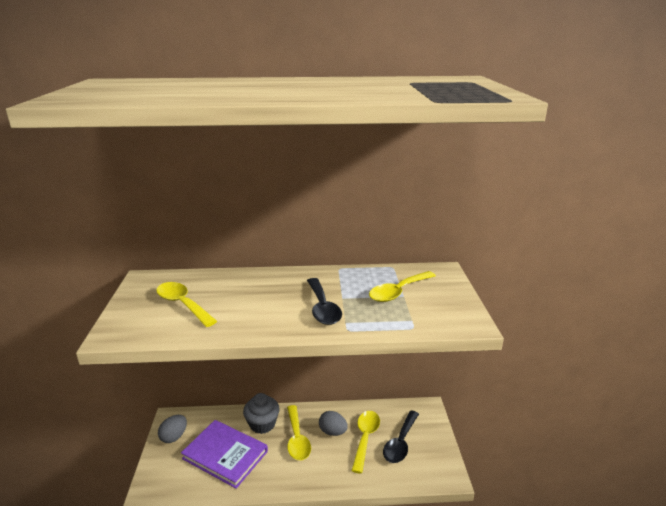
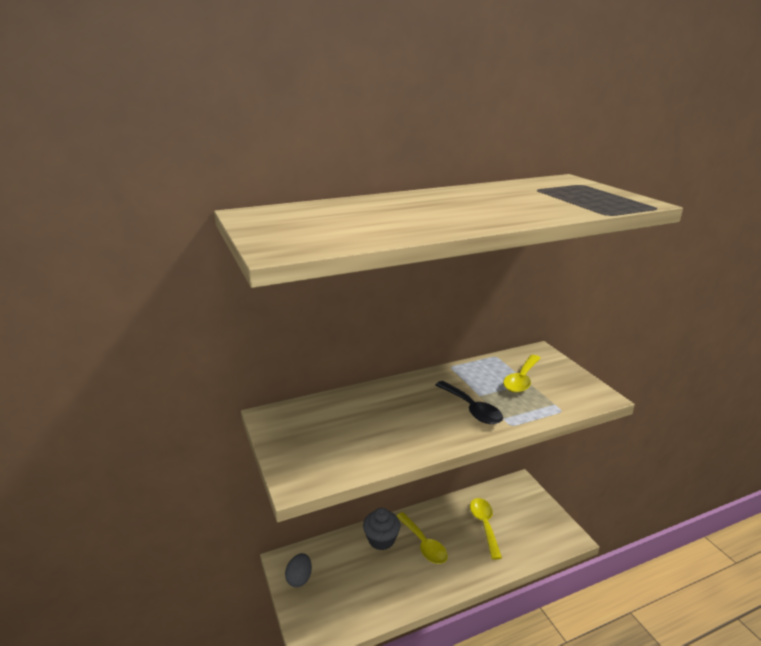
camera: 20 degrees left, 0 degrees up
(182, 304) = (337, 434): yellow spoon -> none
(225, 455) = (364, 581): purple book -> none
(333, 432) = (452, 528): grey egg -> none
(400, 443) = (517, 520): black spoon -> none

